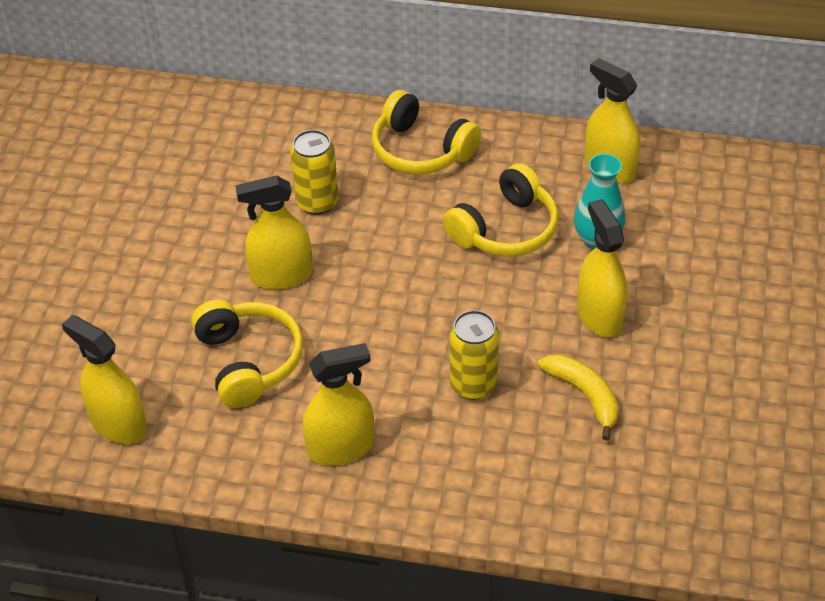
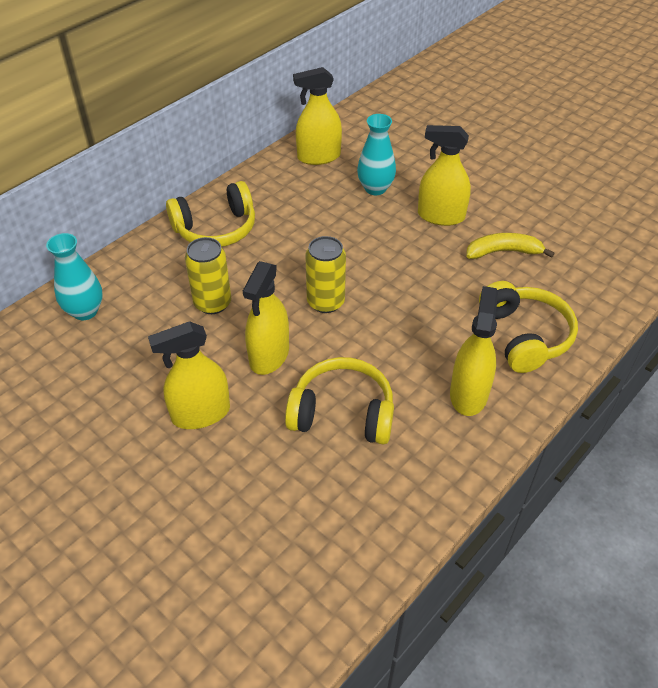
camera: 60 degrees left, 0 degrees up
(118, 424) = (346, 533): yellow spray bottle -> yellow spray bottle (201, 413)
(241, 126) = (85, 311): none -> turquoise vase
(473, 384) = (457, 298): yellow can -> yellow can (325, 302)
(505, 229) = (330, 223): yellow headphones -> yellow headphones (524, 336)

